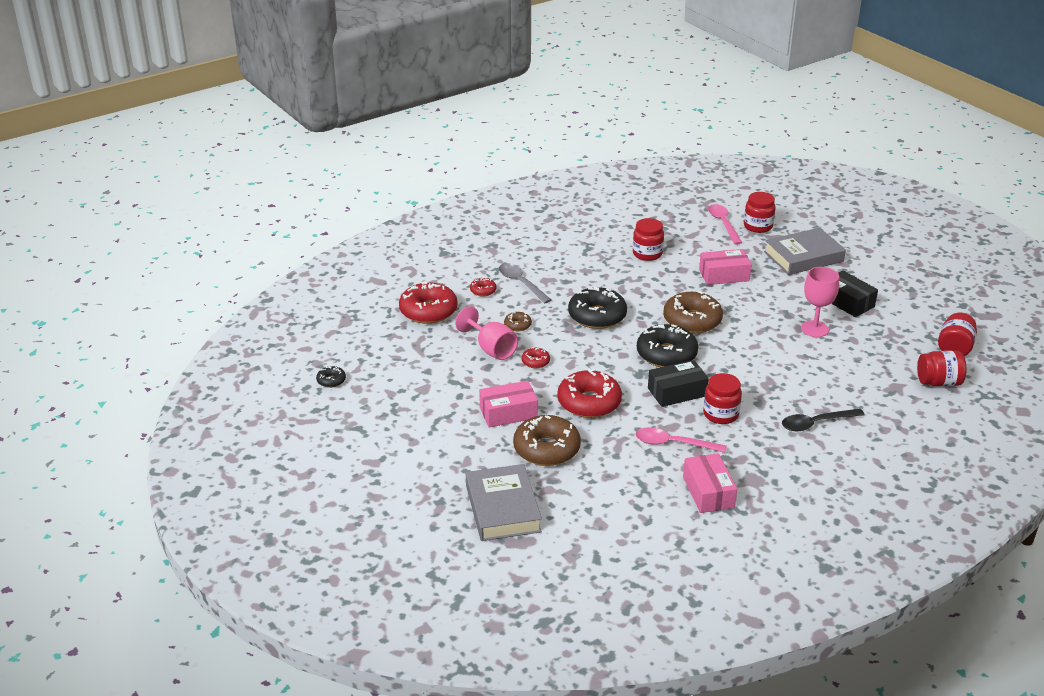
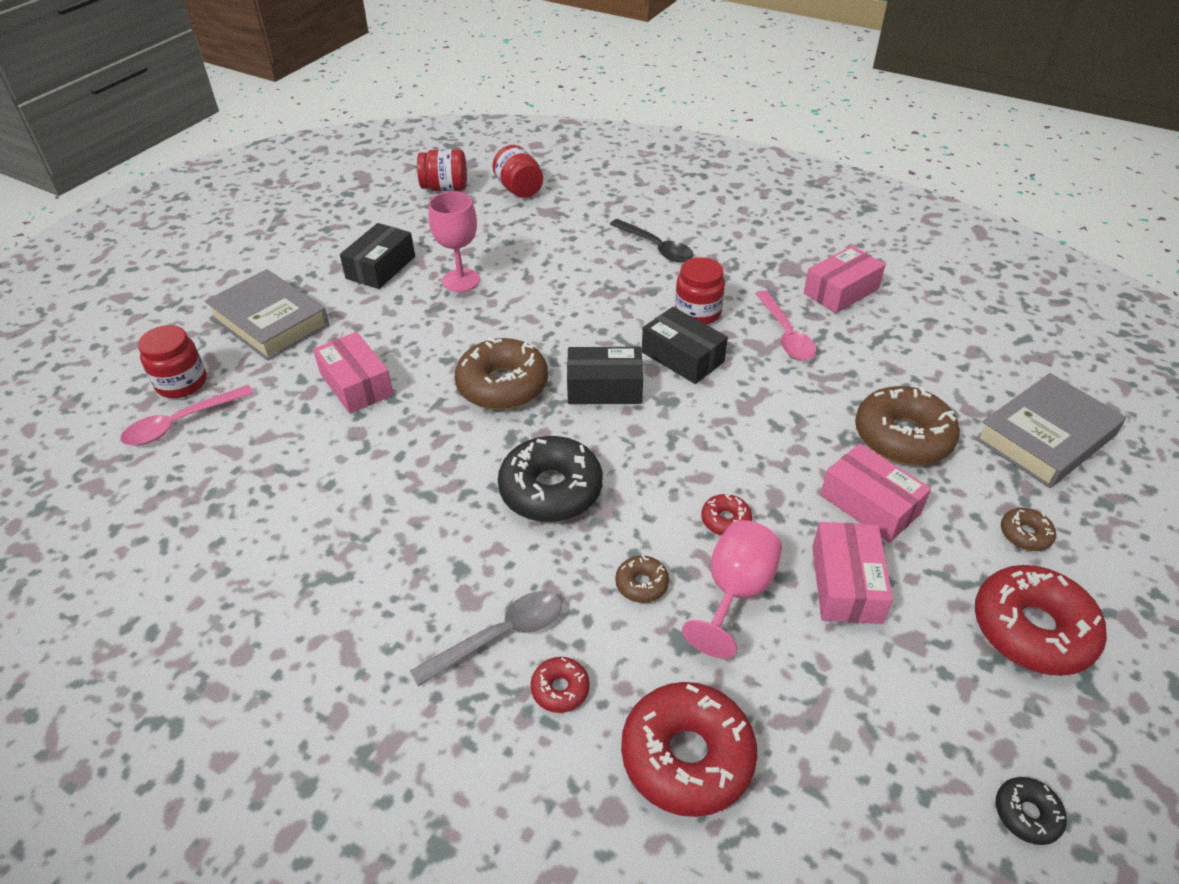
camera: 115 degrees left, 10 degrees up
(446, 457) = (1025, 534): none -> brown donut
(468, 383) = (846, 584): none -> pink box
(521, 283) = (500, 636): grey spoon -> grey spoon turned 150 degrees counterclockwise
(589, 402) = (772, 428): red donut -> red donut (1032, 629)
(647, 254) = (318, 488): red jar -> none
(666, 354) = (604, 388): black donut -> black box

